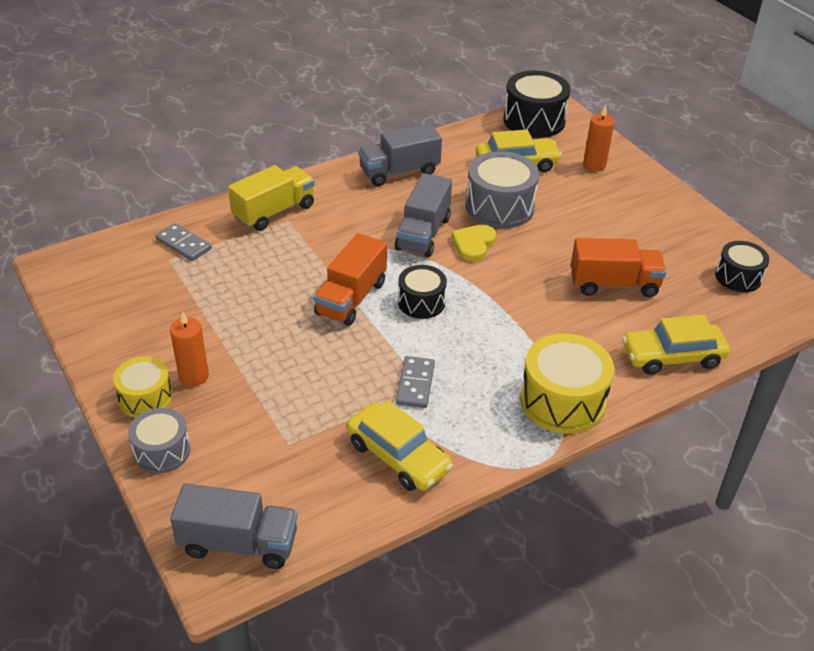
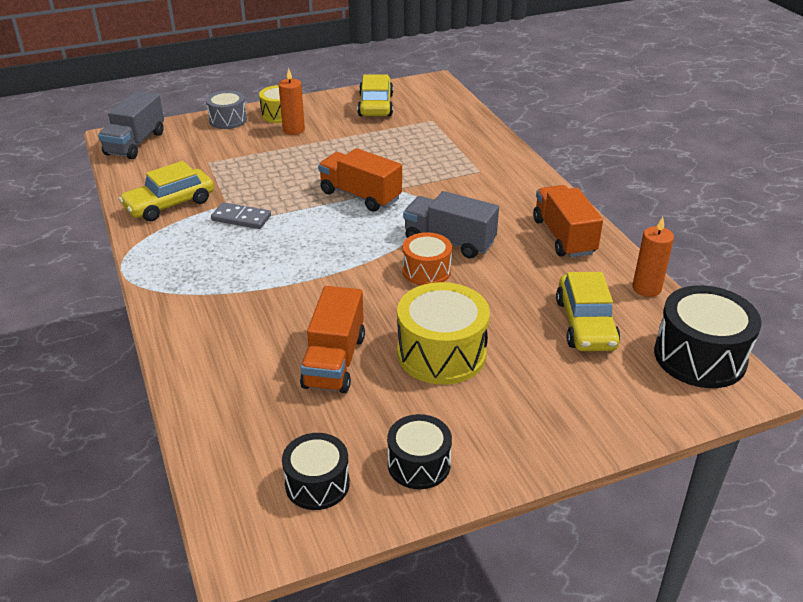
camera: 100 degrees right, 5 degrees down
(184, 244) = (450, 126): grey domino -> none
(274, 212) = (493, 165): yellow truck -> none
(399, 171) = (563, 237): grey truck -> orange truck
(421, 302) = (343, 230): black drum -> black drum (419, 464)
(473, 244) = (426, 271): yellow heart -> orange drum
(499, 207) = (493, 298): grey drum -> none
(562, 401) = (181, 293): yellow drum -> yellow drum (441, 353)
(594, 165) = (589, 395): orange candle -> orange candle (646, 288)
(672, 356) = (203, 381): yellow car -> yellow car (376, 105)

